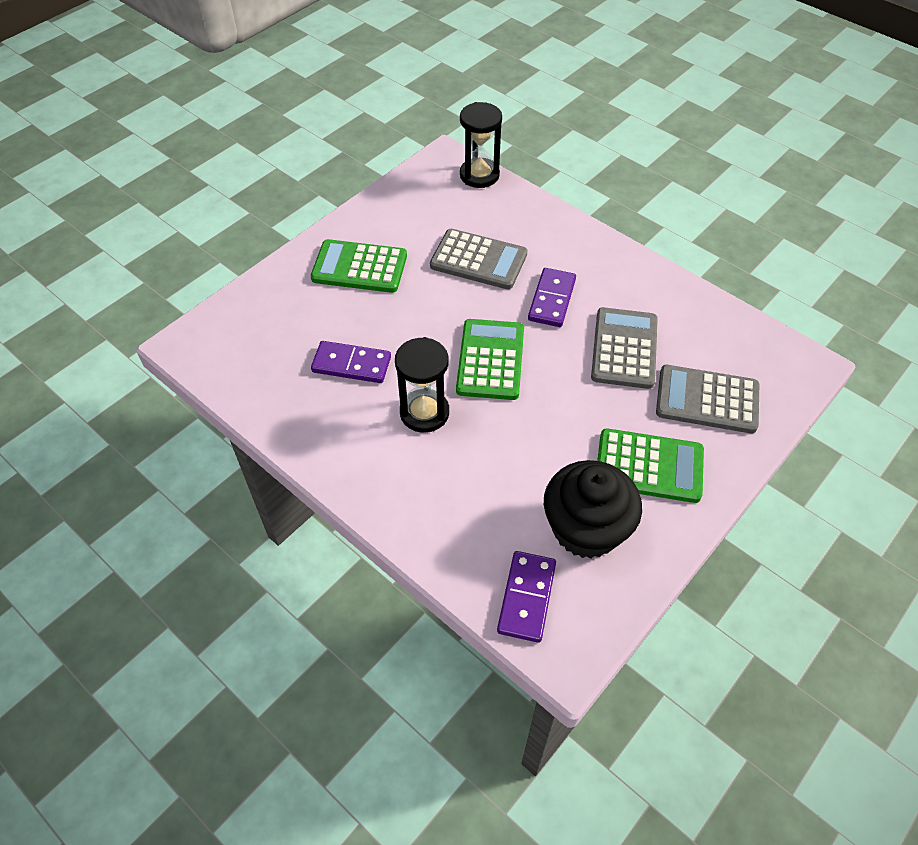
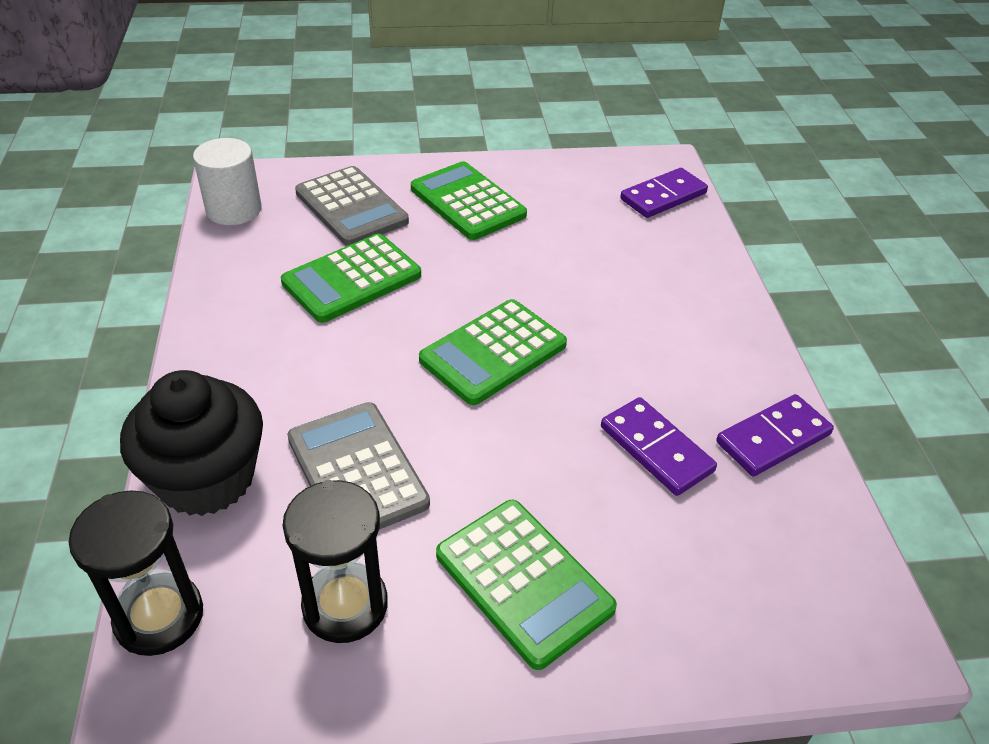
camera: 140 degrees left, 10 degrees down
(424, 413) = (618, 350): black hourglass -> black hourglass (345, 605)
(551, 300) = (346, 365): purple domino -> purple domino (773, 438)
(586, 528) = (570, 201): black cupcake -> black cupcake (206, 478)
(624, 348) = (352, 279): grey calculator -> green calculator
(762, 343) = (234, 210): none -> white cylinder

